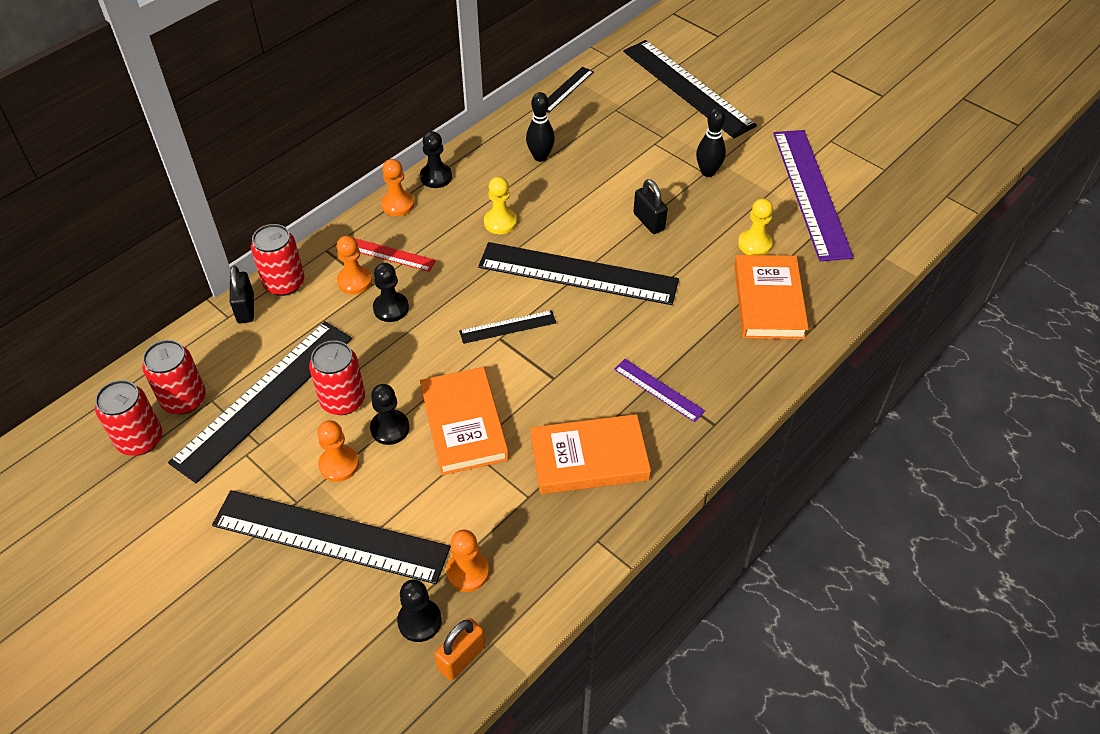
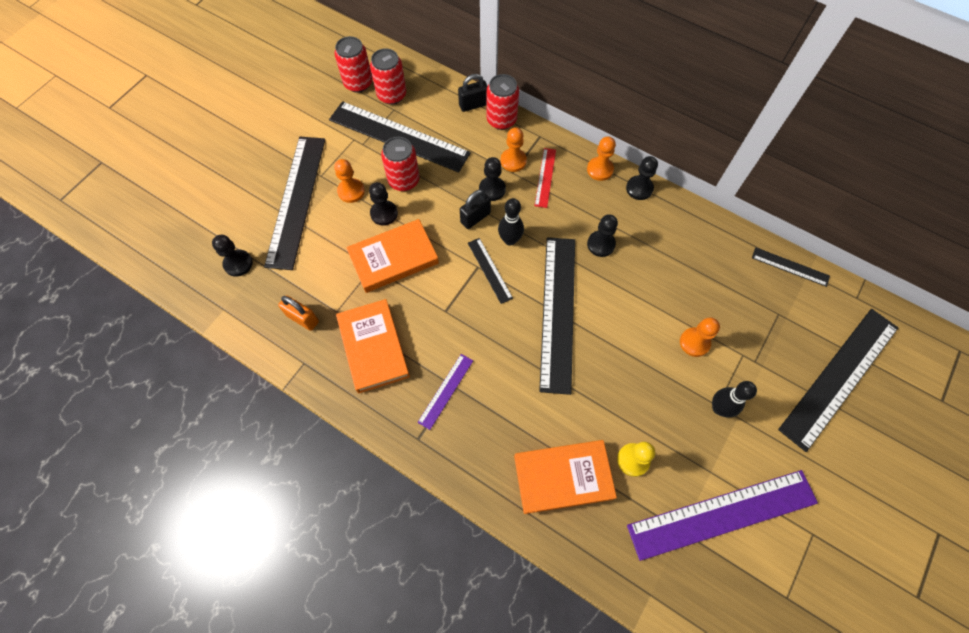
camera: 80 degrees right, 15 degrees up
(462, 658) = (213, 293): orange padlock -> orange padlock (303, 318)
(467, 572) = (274, 284): orange pawn -> orange pawn (694, 342)
(500, 222) = (601, 244): yellow pawn -> black pawn
(540, 157) = (690, 261): black bowling pin -> black bowling pin (510, 240)
(649, 221) = (635, 361): black padlock -> black padlock (475, 218)

